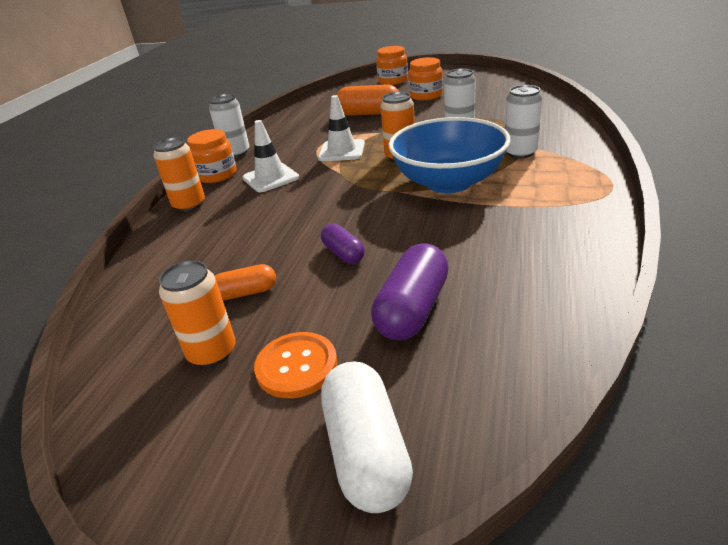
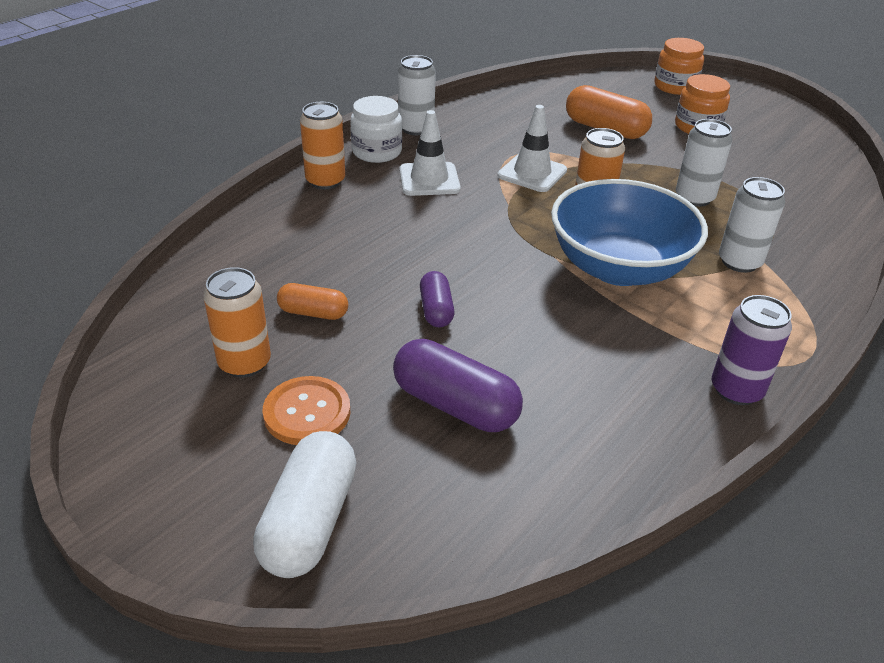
camera: 20 degrees right, 5 degrees up
(217, 175) = (377, 152): orange jar -> white jar
(412, 309) = (455, 405): purple capsule -> purple capsule turned 75 degrees clockwise
(591, 221) = (736, 390): none -> purple can

